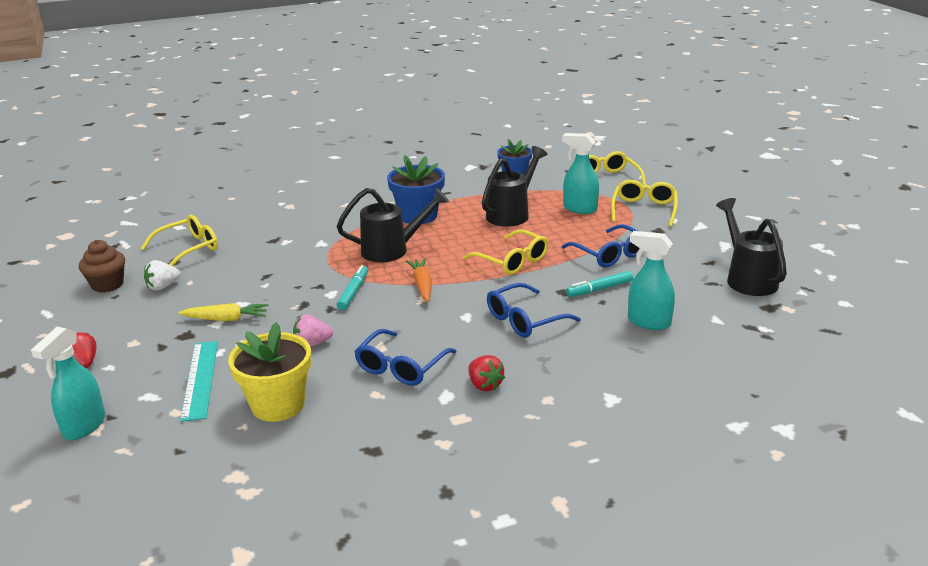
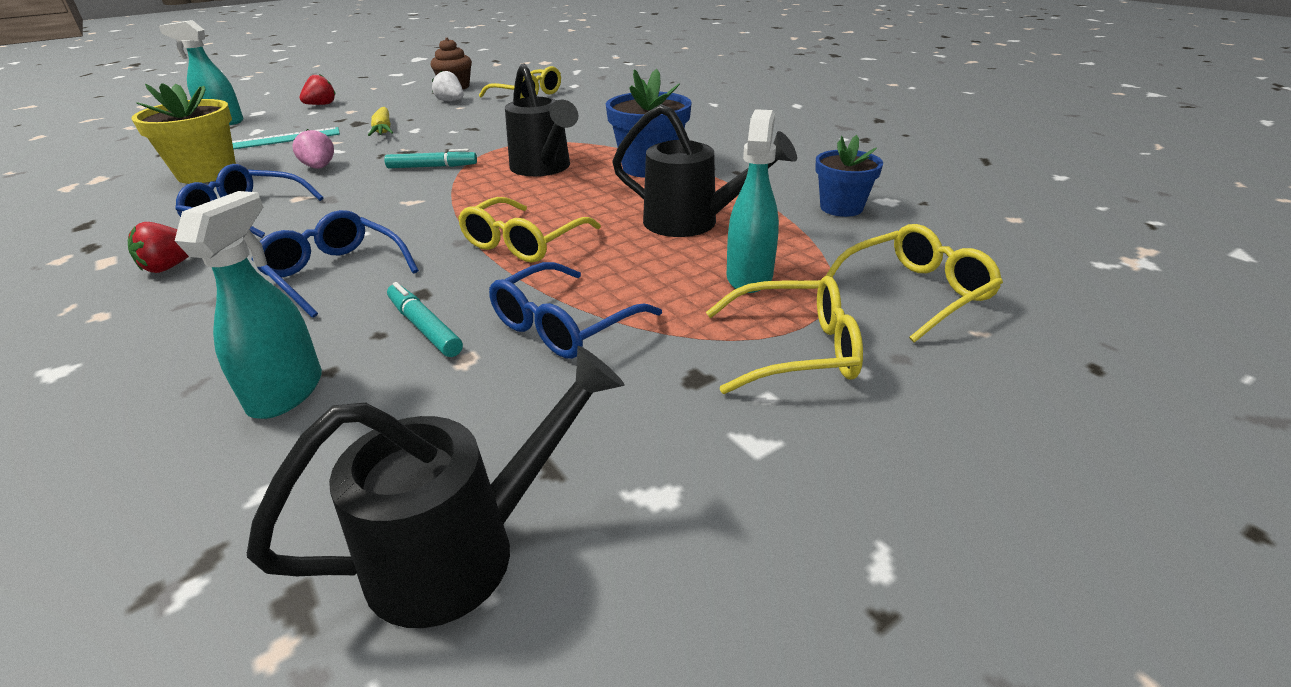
camera: 75 degrees right, 5 degrees up
(422, 285) = (447, 197): orange carrot -> none

